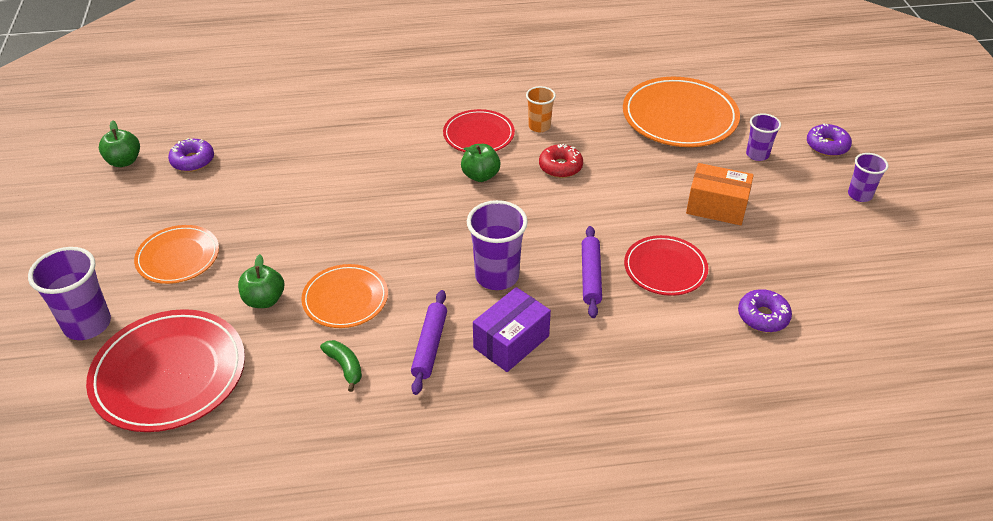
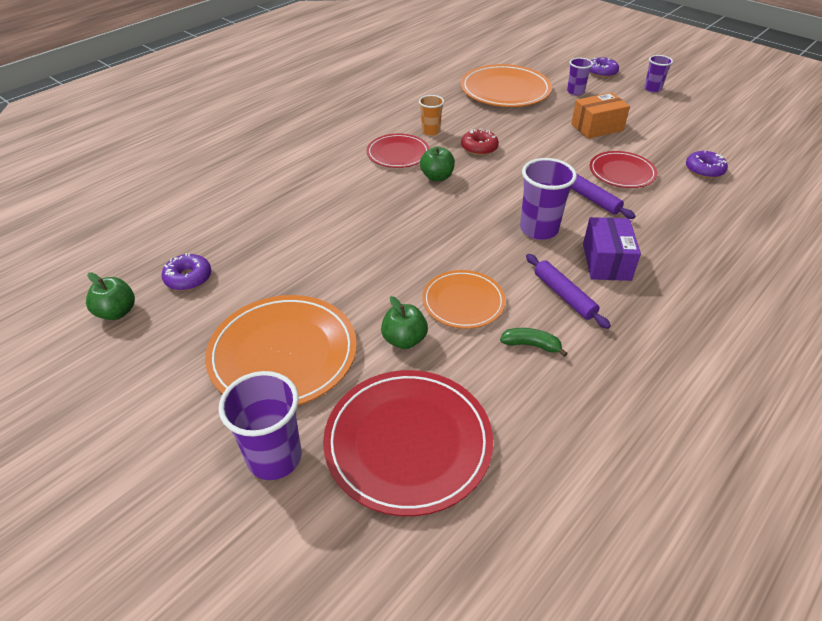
camera: 40 degrees left, 0 degrees up
(178, 257) = (283, 354): orange plate -> orange plate, size x1.65

